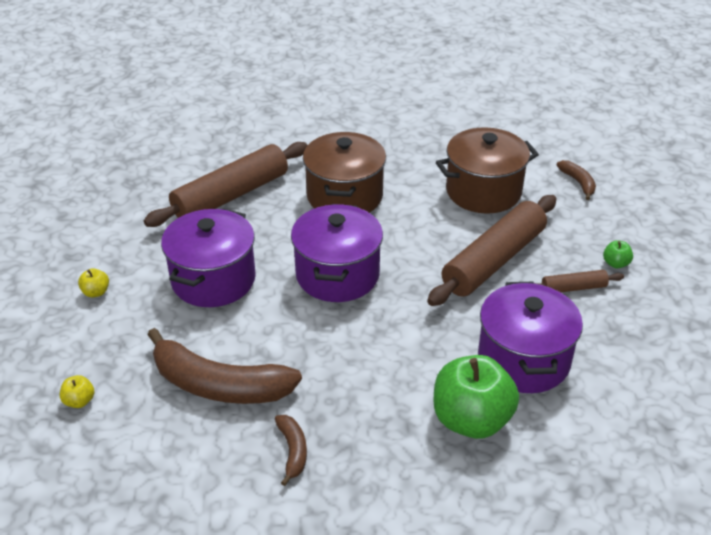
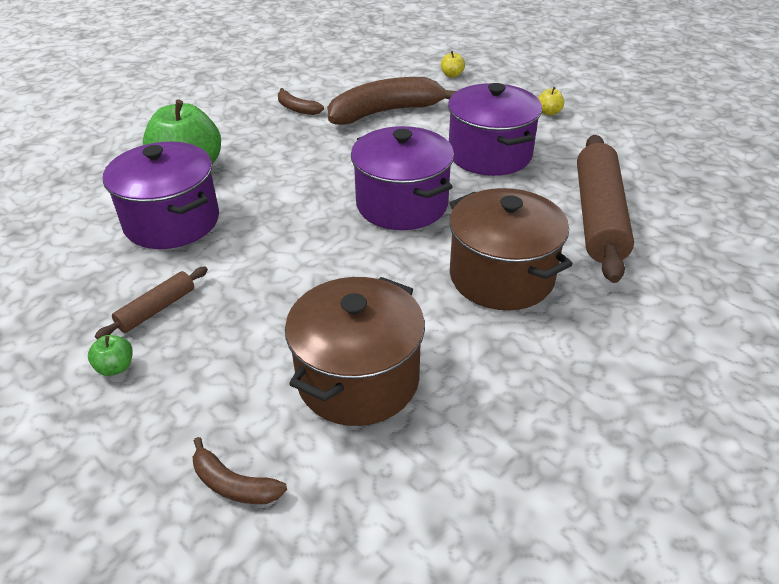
camera: 140 degrees right, 0 degrees up
(494, 260) = (267, 293): brown rolling pin -> none

